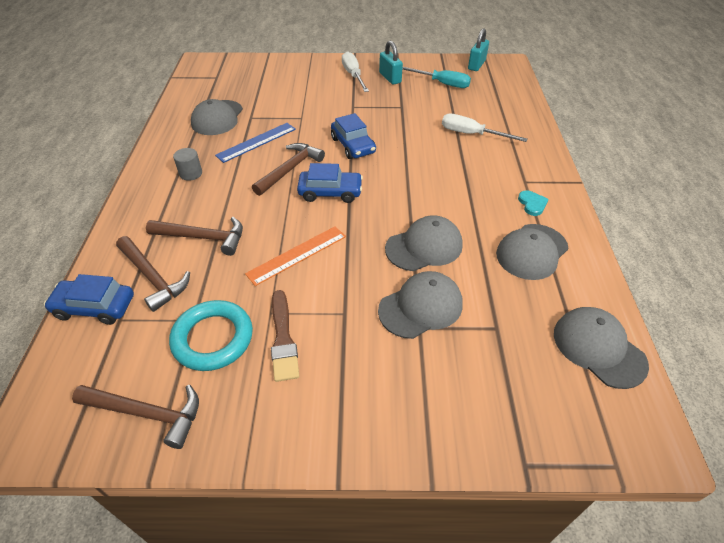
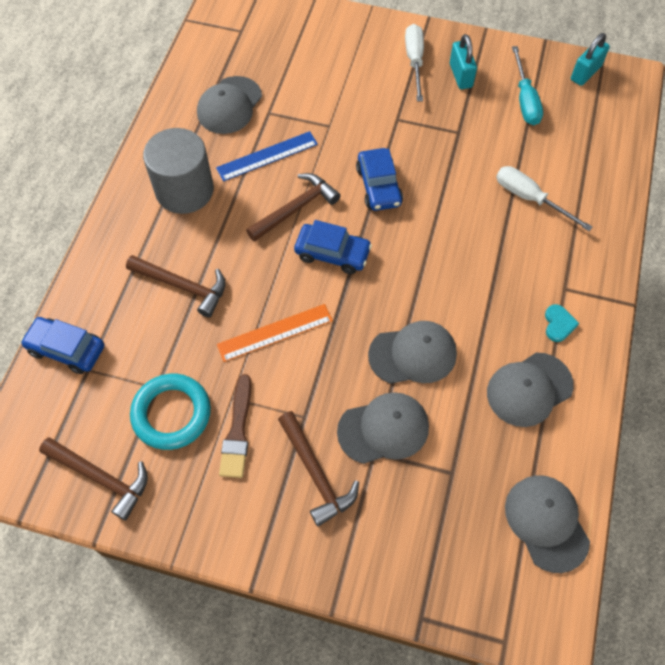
camera: 15 degrees right, 15 degrees up
(153, 277) = (125, 326): brown hammer -> brown hammer (316, 473)
(191, 173) = (184, 190): grey cylinder -> grey cylinder, size x2.25
(441, 83) = (525, 100): turquoise screwdriver -> turquoise screwdriver turned 45 degrees clockwise

